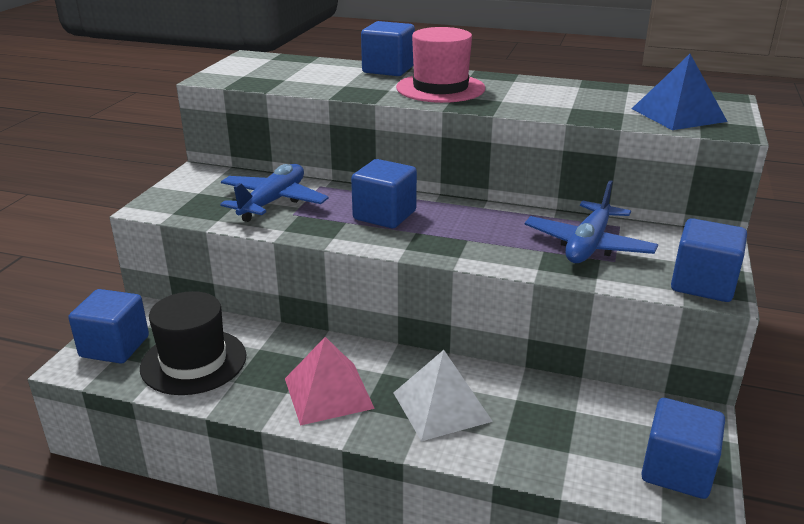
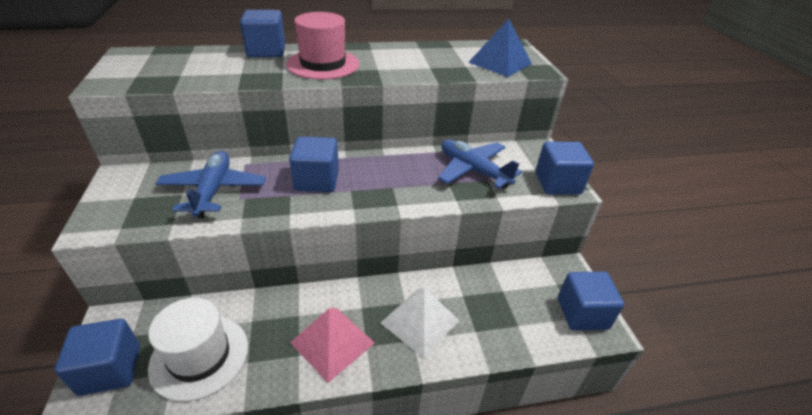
camera: 30 degrees left, 10 degrees up
(194, 361) = (199, 356): black hat -> white hat
(588, 245) = (473, 170): blue plane -> blue plane turned 135 degrees clockwise

